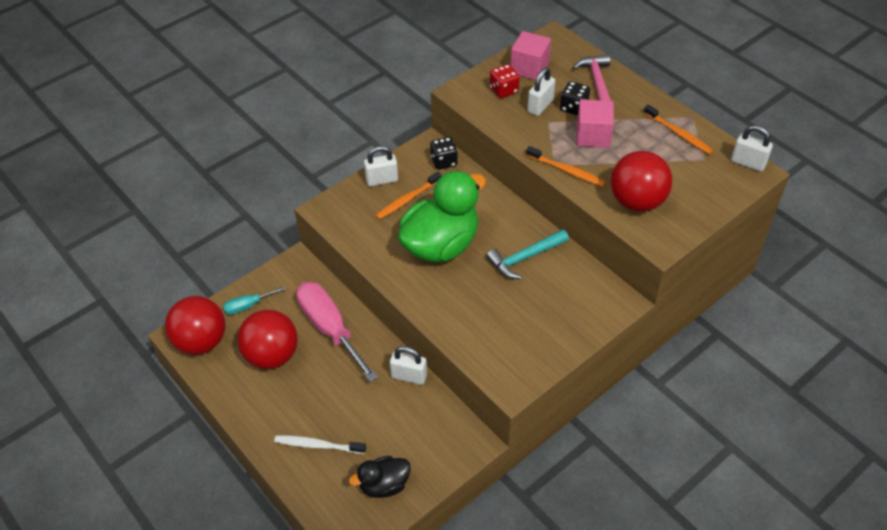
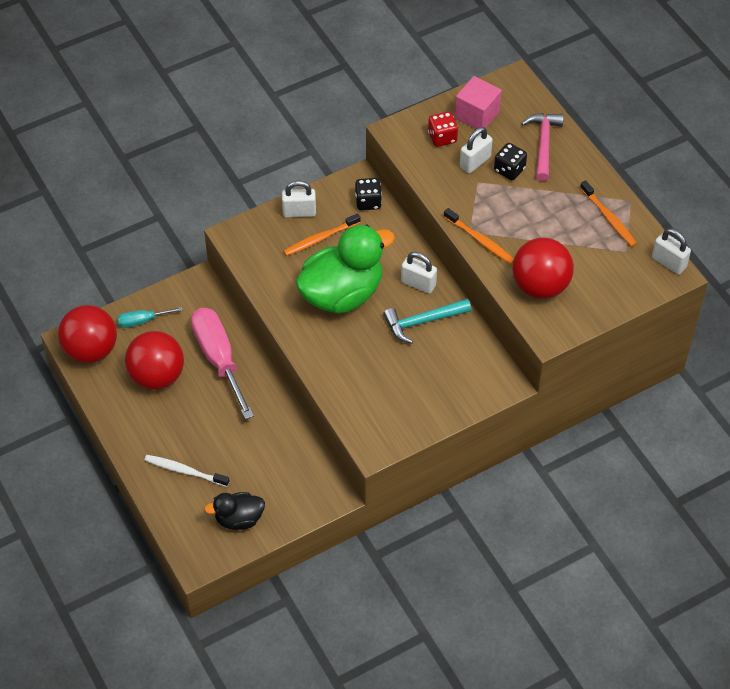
camera: 10 degrees right, 5 degrees up
(409, 376) = (286, 420): white padlock -> white padlock (418, 284)
(593, 136) = (519, 205): pink cube -> none

